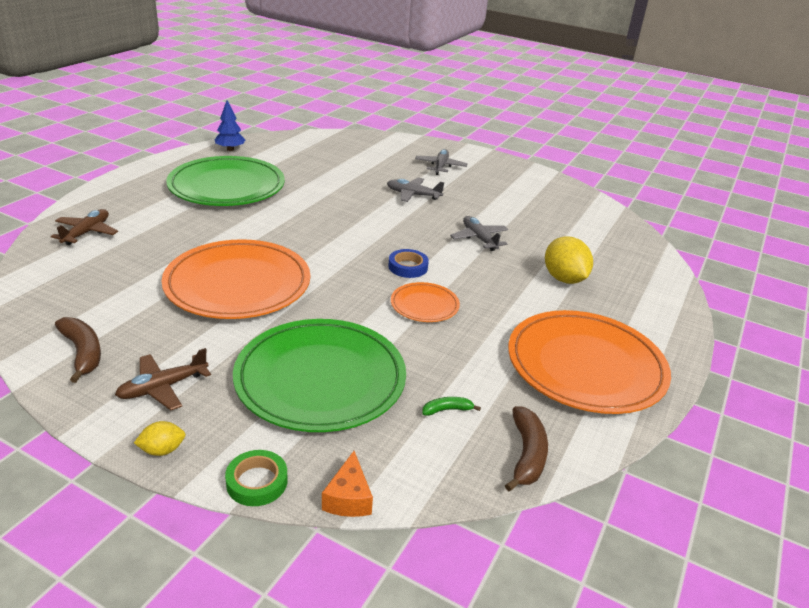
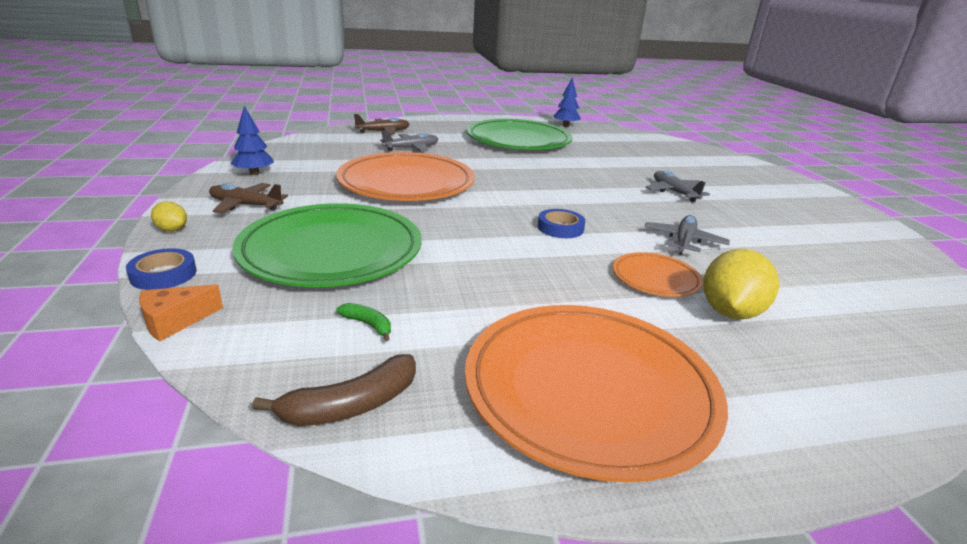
camera: 50 degrees right, 5 degrees down
(83, 352) = (254, 173): brown banana -> blue tree
(257, 482) = (163, 274): green tape -> blue tape
(424, 305) = (517, 255): orange plate -> orange plate (655, 278)
(440, 166) = (749, 186): grey plane -> grey plane (412, 148)

